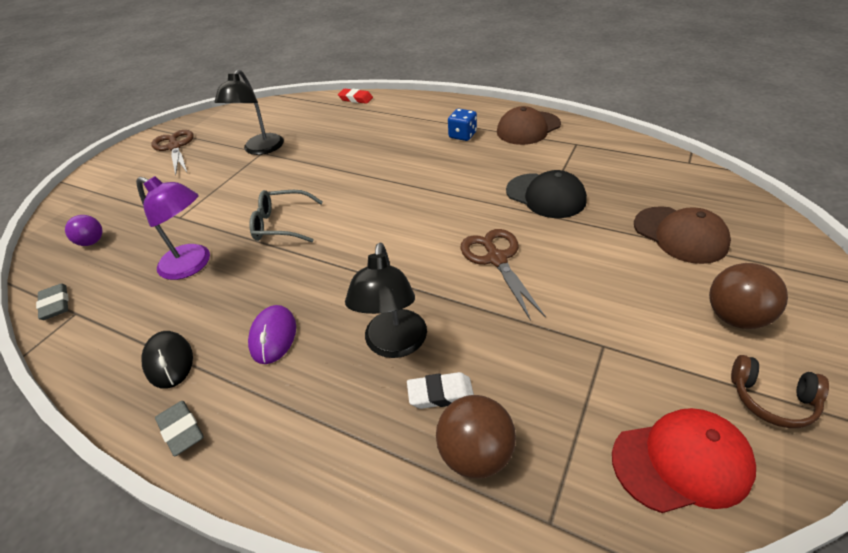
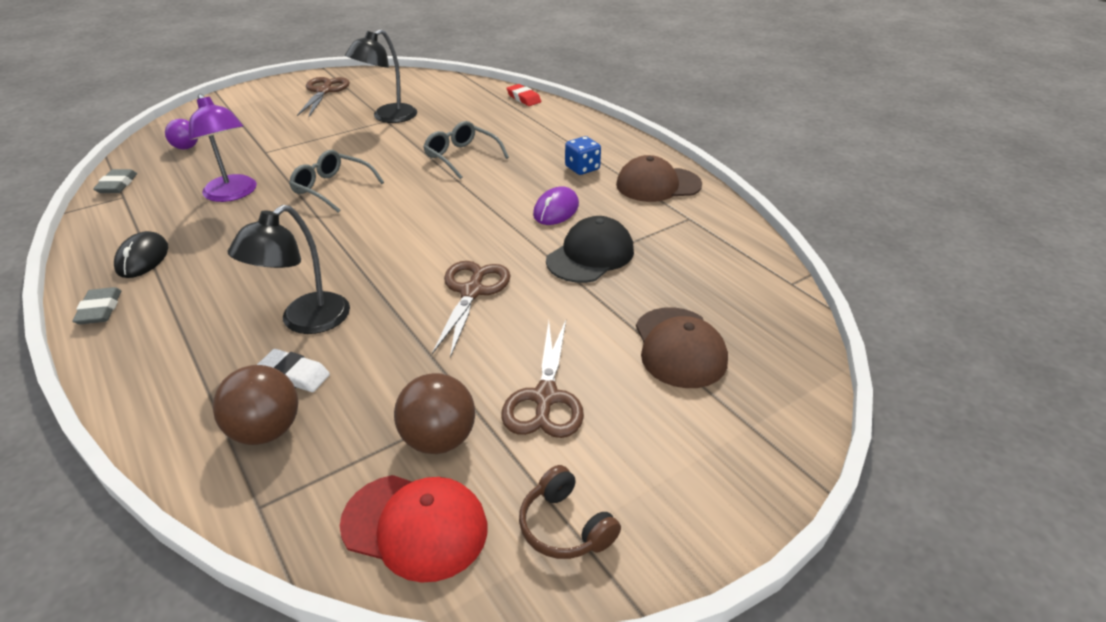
camera: 25 degrees right, 5 degrees down
(273, 336) = (228, 273): purple mouse -> purple mouse (556, 210)
(360, 159) = (461, 156): none -> grey glasses
(545, 196) = (590, 255): black cap -> black cap turned 120 degrees counterclockwise
(644, 313) = (545, 397): none -> brown scissors
(735, 317) = (630, 444): brown ball -> brown ball (439, 439)

